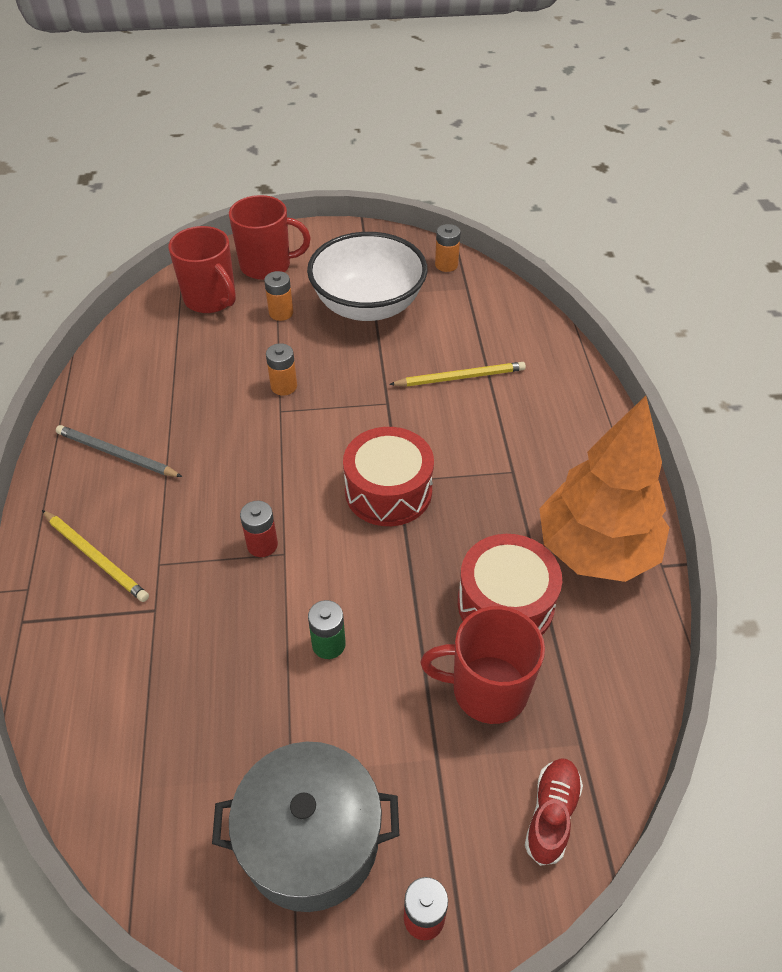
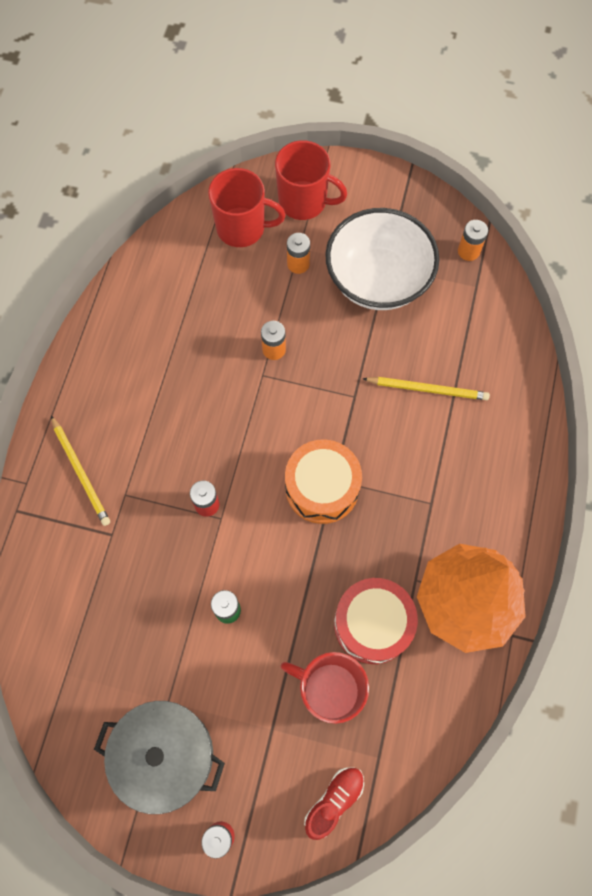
camera: 20 degrees right, 20 degrees up
(116, 454) = (120, 377): grey pencil -> none
(211, 299) = (242, 228): red mug -> red mug turned 60 degrees counterclockwise
(388, 491) = (322, 487): red drum -> orange drum

